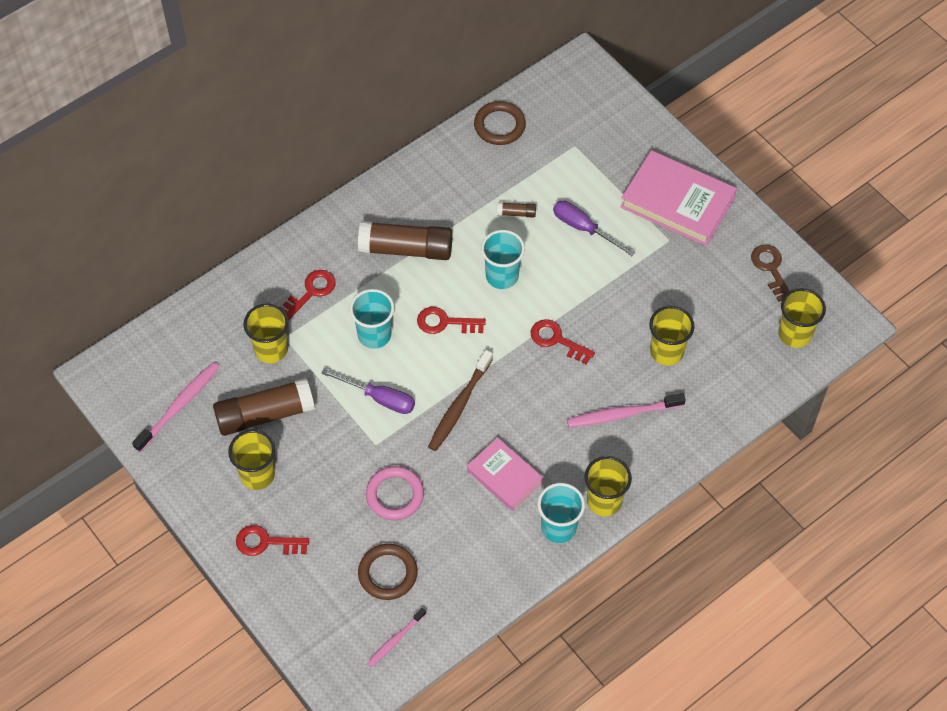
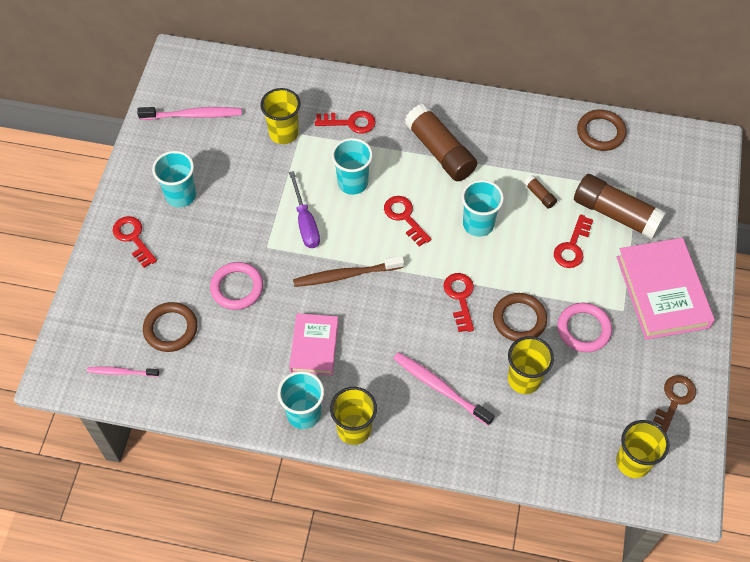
camera: 50 degrees right, 0 degrees up
(257, 475) = (180, 195): yellow cup -> turquoise cup
(265, 414) = (230, 166): brown glue stick -> brown glue stick (615, 214)
(583, 228) = (572, 246): purple screwdriver -> red key
(613, 314) = (519, 319): none -> brown ring
(661, 279) = (583, 329): none -> pink ring

